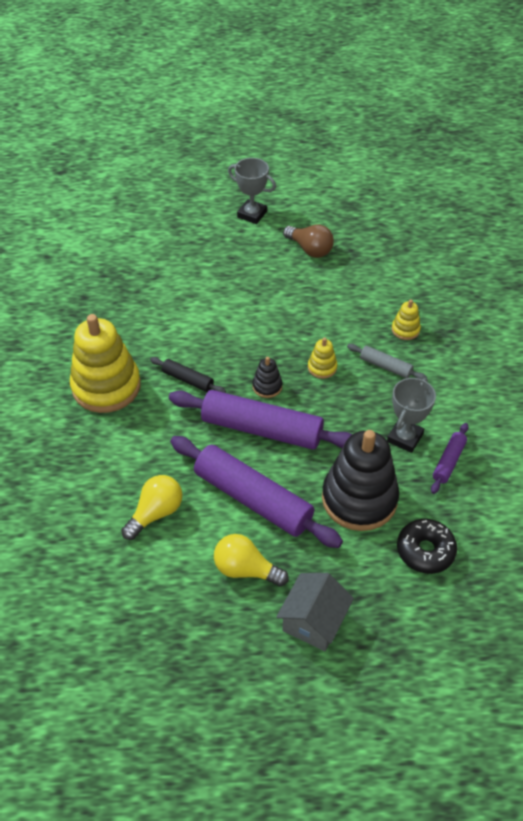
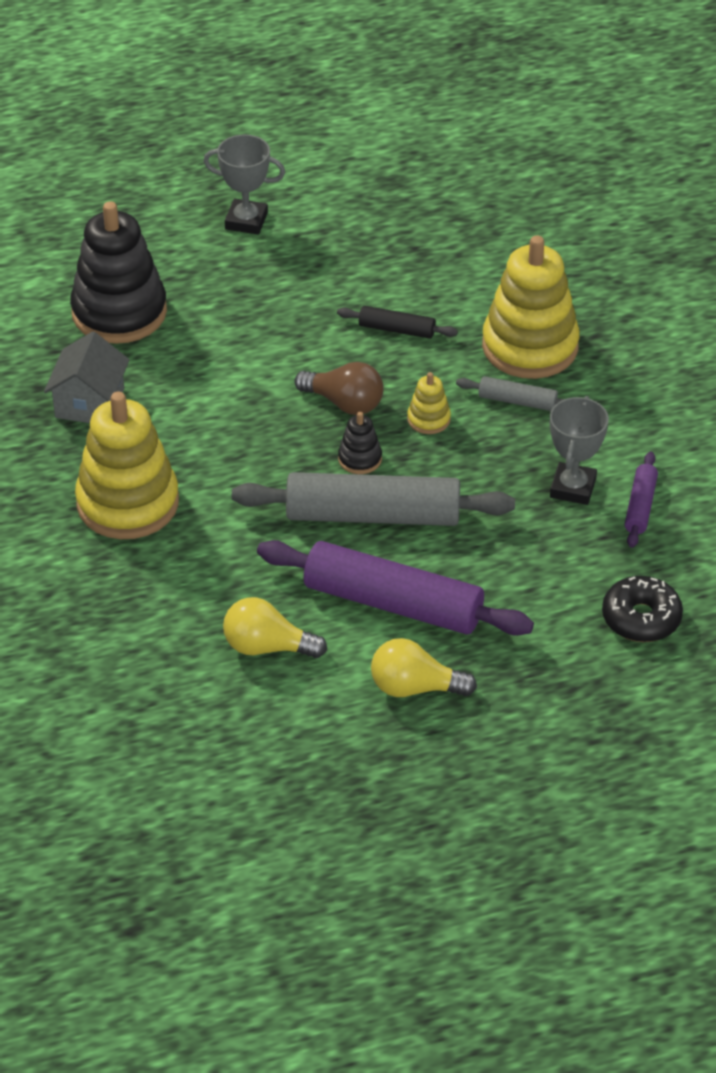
camera: 15 degrees left, 5 degrees down
(156, 513) = (267, 647): yellow light bulb -> yellow light bulb turned 105 degrees counterclockwise
(188, 380) = (242, 472): black rolling pin -> black rolling pin (397, 329)
(261, 429) = (373, 515): purple rolling pin -> grey rolling pin
(310, 249) = (353, 258): brown light bulb -> brown light bulb (344, 403)
(313, 621) = (524, 727): grey house -> grey house (89, 403)
(359, 499) = (535, 575): black stacking toy -> black stacking toy (119, 312)
(405, 330) = (530, 346): yellow stacking toy -> yellow stacking toy, size x2.29

